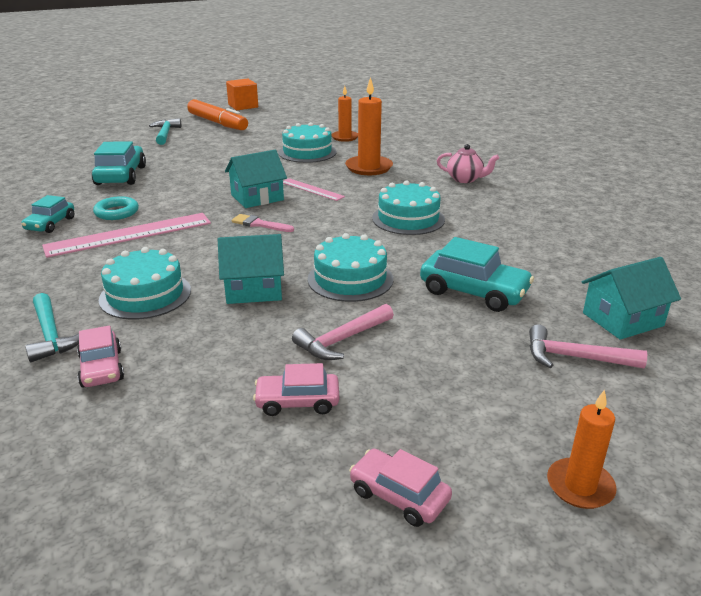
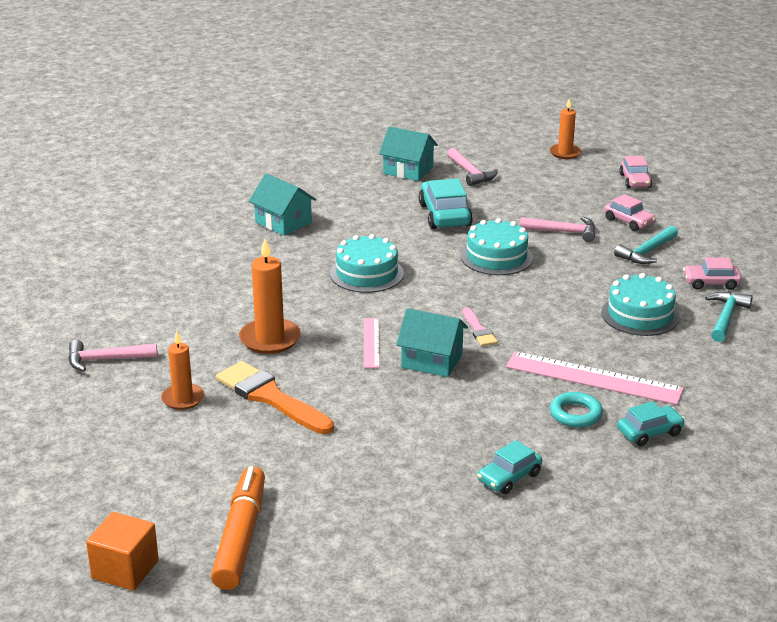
camera: 130 degrees left, 0 degrees up
(101, 368) = (711, 283): pink car -> pink car turned 120 degrees counterclockwise
(121, 175) = (509, 477): turquoise car -> turquoise car, size x0.63
(165, 134) = (344, 551): turquoise hammer -> turquoise hammer (647, 252)
(254, 289) = (566, 282): turquoise house -> turquoise house (283, 222)
(307, 152) = (270, 397): turquoise cake -> orange brush
(415, 133) = (106, 360): none -> pink hammer
(465, 179) = (235, 280): pink teapot -> none

